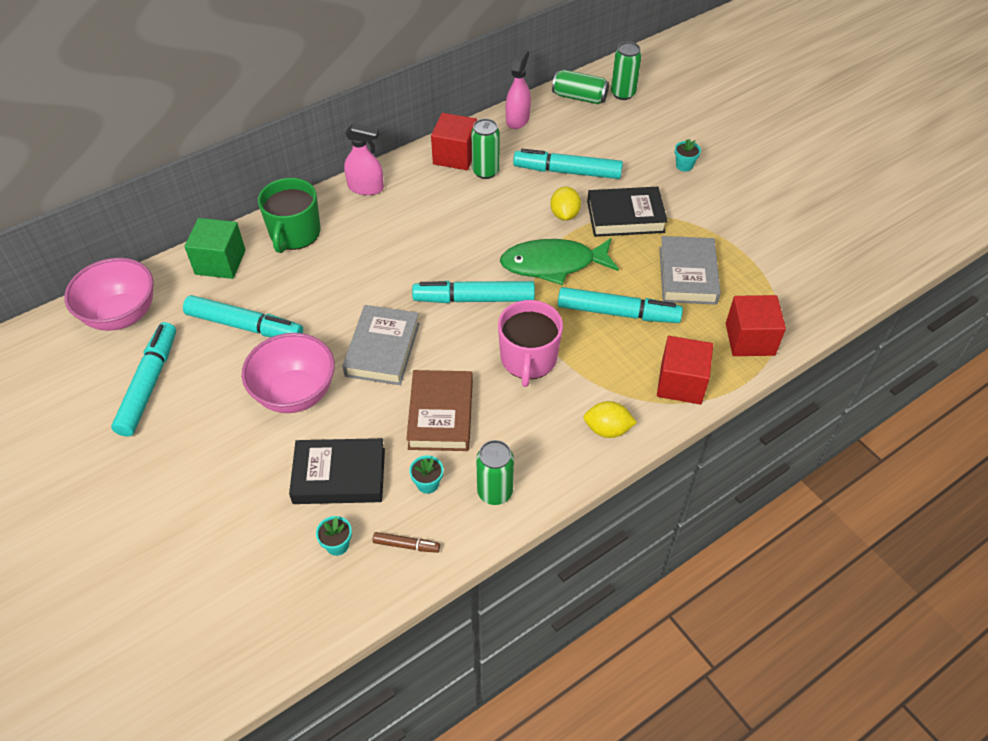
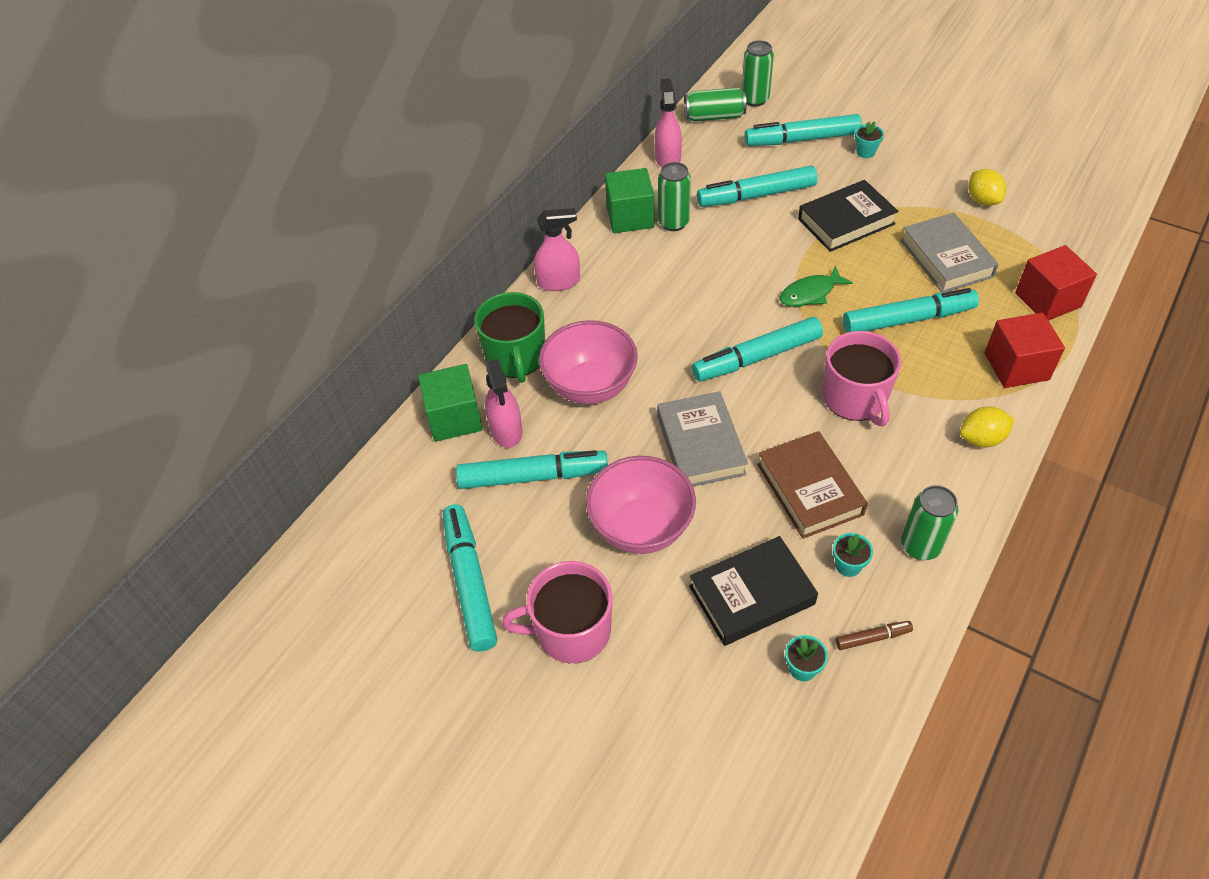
camera: 20 degrees left, 0 degrees up
(121, 315) = (381, 518): pink bowl -> pink bowl (590, 386)
(193, 447) = (571, 630): none -> pink mug
(250, 285) = (506, 430): none -> pink spray bottle
(455, 156) = (630, 217): red cube -> green cube
(553, 264) = (810, 293): green fish -> green fish, size x0.59
(564, 214) = (785, 239): yellow lemon -> yellow lemon (982, 200)
(638, 138) = (802, 139): none -> turquoise marker

